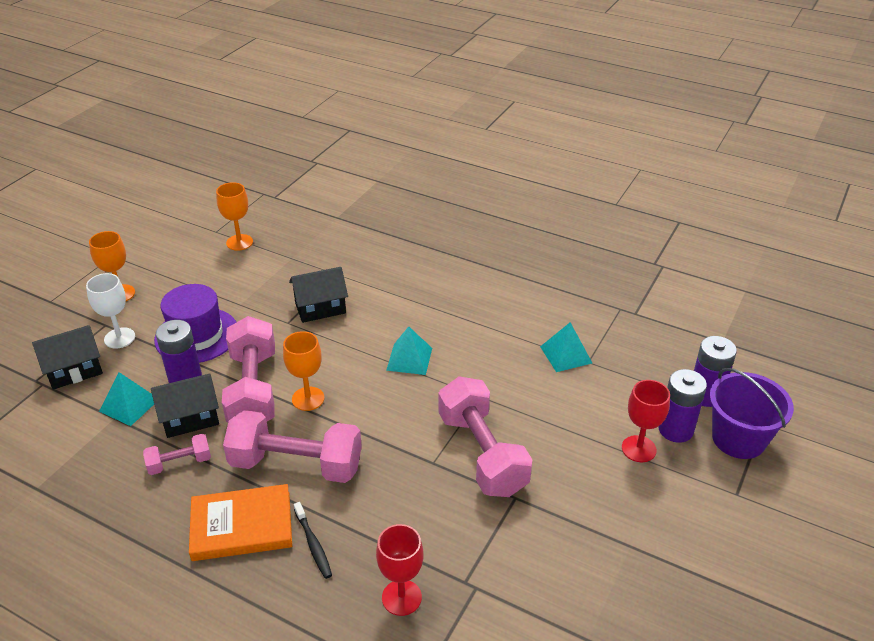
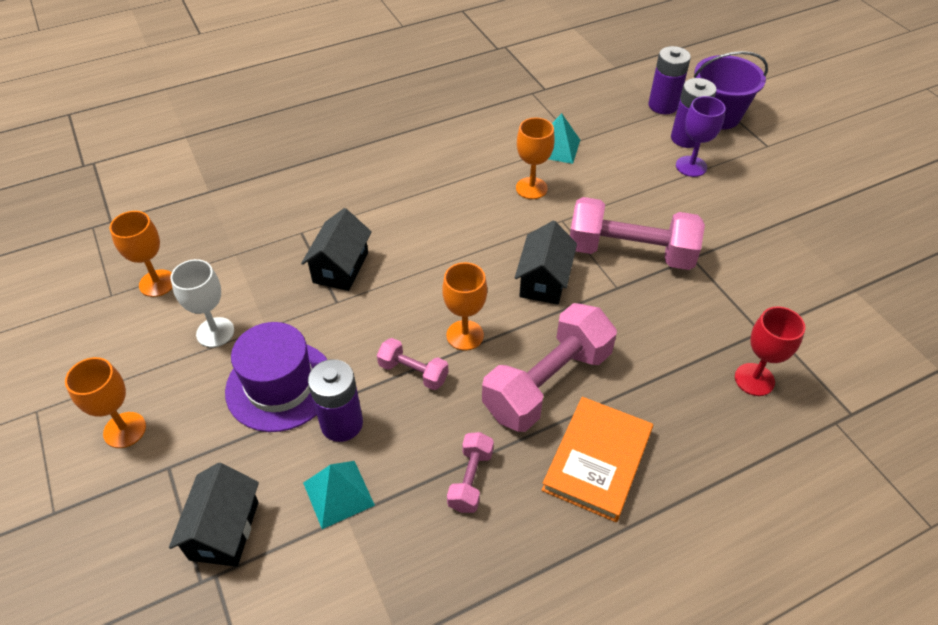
camera: 55 degrees left, 10 degrees up
(119, 338) = (209, 461): white goblet -> white goblet (215, 332)
(190, 418) = (410, 444): black house -> black house (544, 281)
(253, 389) = (413, 372): pink dumbbell -> pink dumbbell, size x0.49
(313, 544) = (657, 414): black toothbrush -> none
(409, 359) = (475, 240): turquoise pyramid -> none
(499, 362) = (531, 188): none -> orange goblet
(638, 449) = (691, 166): red goblet -> purple goblet

